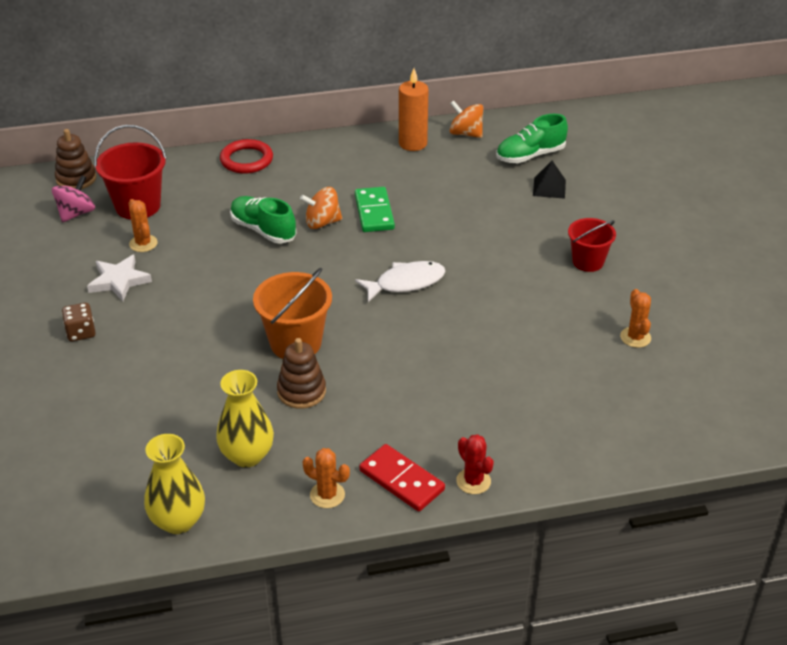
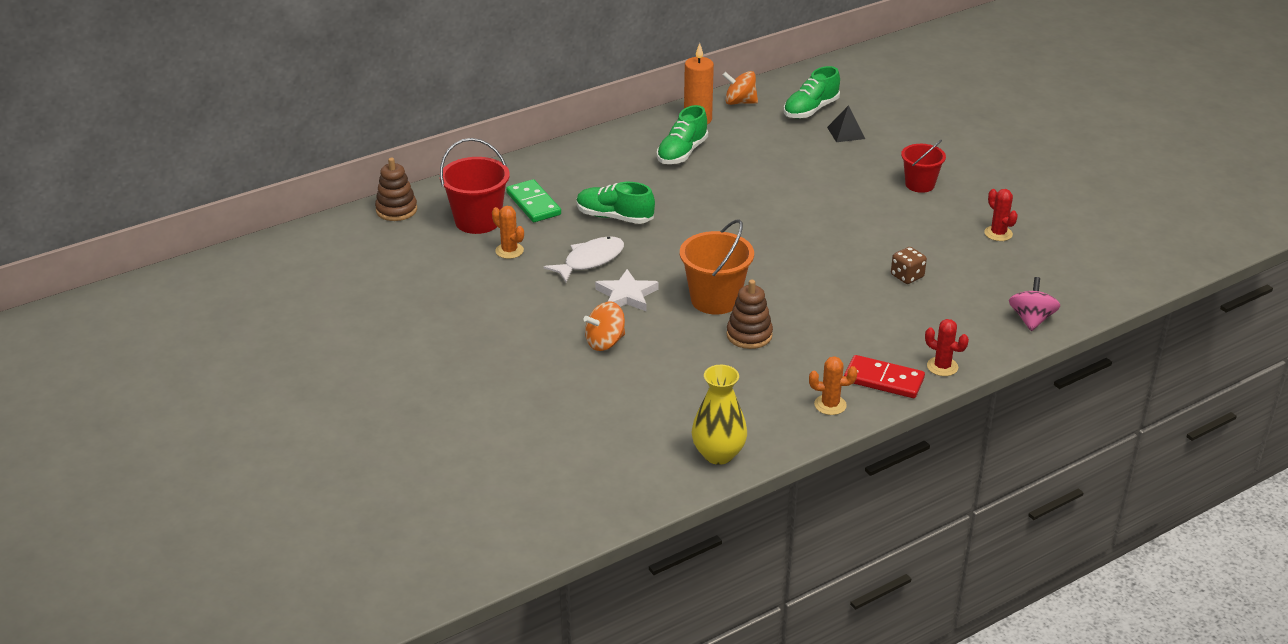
camera: 20 degrees left, 5 degrees down
(76, 213) = (422, 239): pink spinning top -> pink spinning top (1031, 319)
(81, 332) = (510, 334): brown dice -> brown dice (907, 276)
(119, 281) = (511, 286): white star -> white star (626, 295)
(246, 160) = (552, 162): red ring -> none
(247, 455) = (739, 393): yellow vase -> none
(322, 222) = (664, 200): orange spinning top -> orange spinning top (605, 342)
(373, 176) = (682, 153): none -> green shoe
(374, 212) = (705, 182): green domino -> green domino (533, 204)
(406, 283) = (776, 233): white fish -> white fish (590, 260)
(635, 337) = (998, 233): orange cactus -> red cactus

